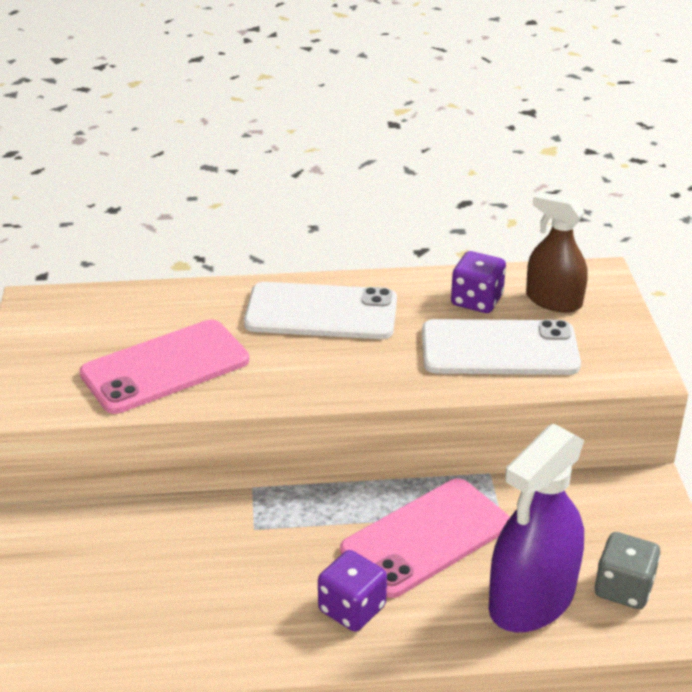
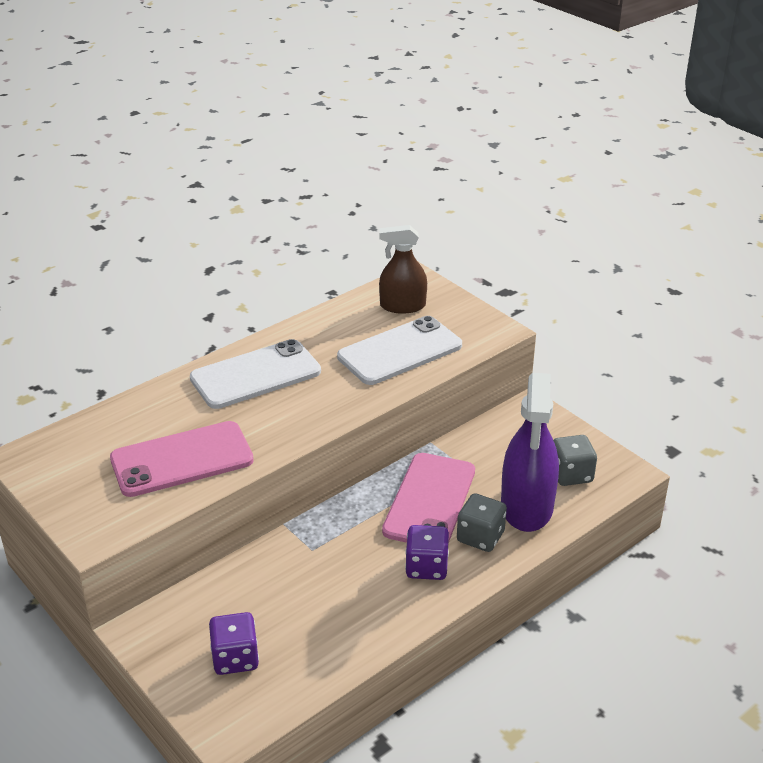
camera: 35 degrees left, 0 degrees up
(165, 367) = (182, 459): pink phone -> pink phone turned 45 degrees clockwise
(443, 606) = (480, 537): none -> grey dice
(476, 300) = (353, 325): purple dice -> purple dice (235, 658)

